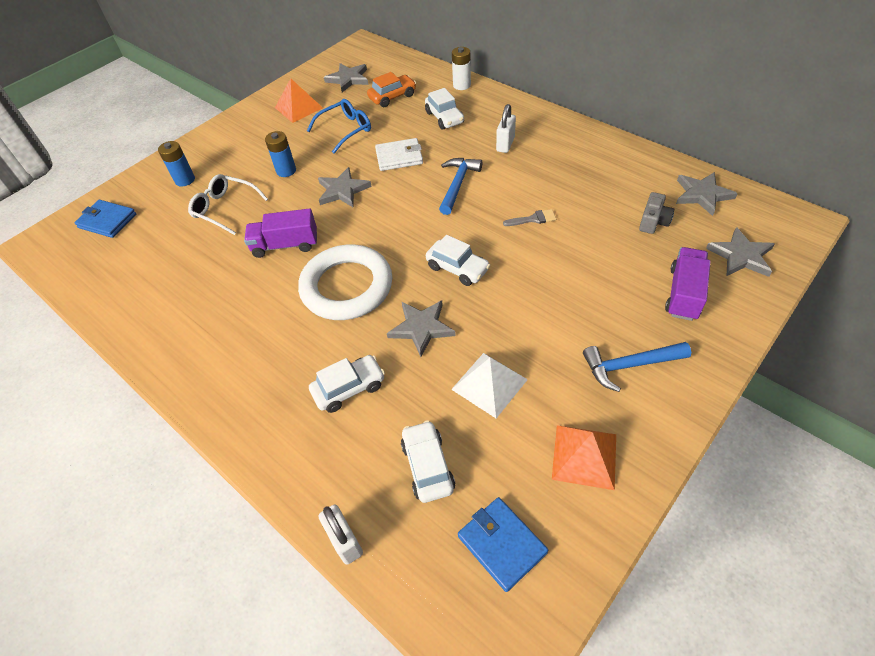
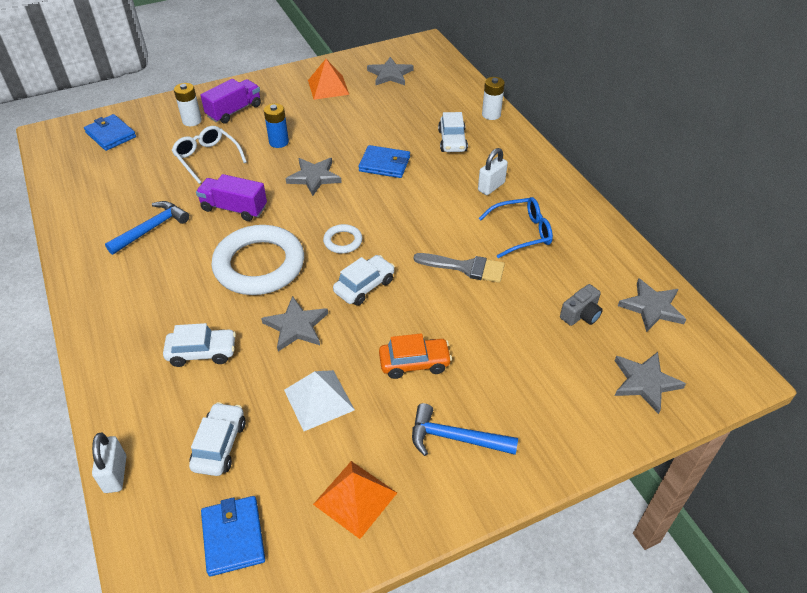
camera: 20 degrees right, 5 degrees down
(185, 180) = (192, 121): blue battery -> white battery
(345, 130) = (355, 122): blue glasses -> blue glasses (522, 232)
(392, 97) = (418, 104): orange car -> orange car (414, 363)
(399, 157) = (384, 164): white wallet -> blue wallet
(410, 237) = (343, 241): none -> white ring
(457, 184) = (419, 209): blue hammer -> blue hammer (151, 228)
(457, 268) = (364, 286): white car -> white car turned 105 degrees counterclockwise
(533, 219) = (466, 267): grey brush -> grey brush, size x1.65
(683, 293) = (558, 394): purple truck -> purple truck (234, 111)

